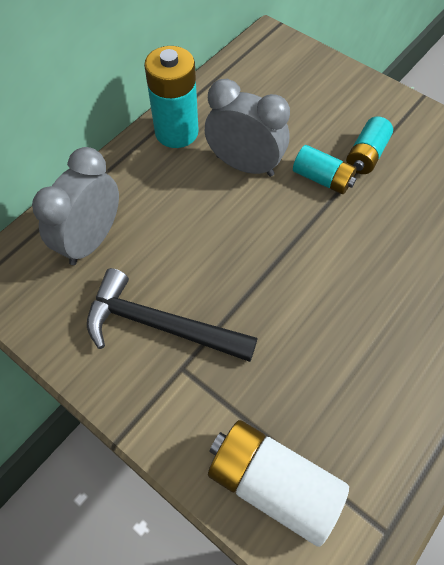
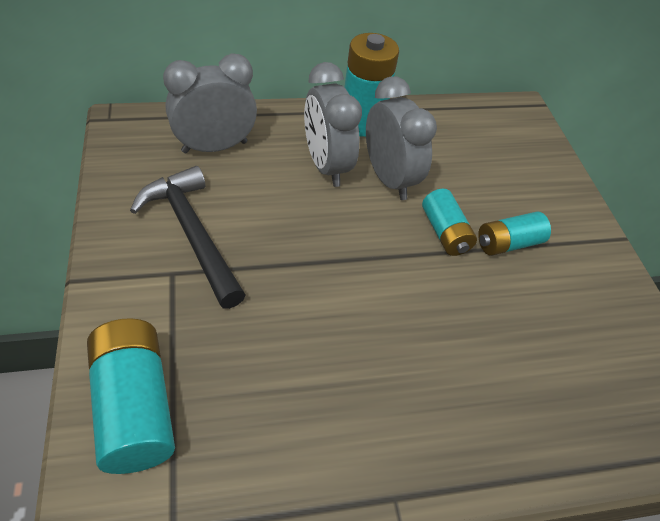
camera: 35 degrees right, 10 degrees down
(191, 189) = (326, 166): none -> grey clock
(273, 483) = (135, 406): white battery -> turquoise battery

